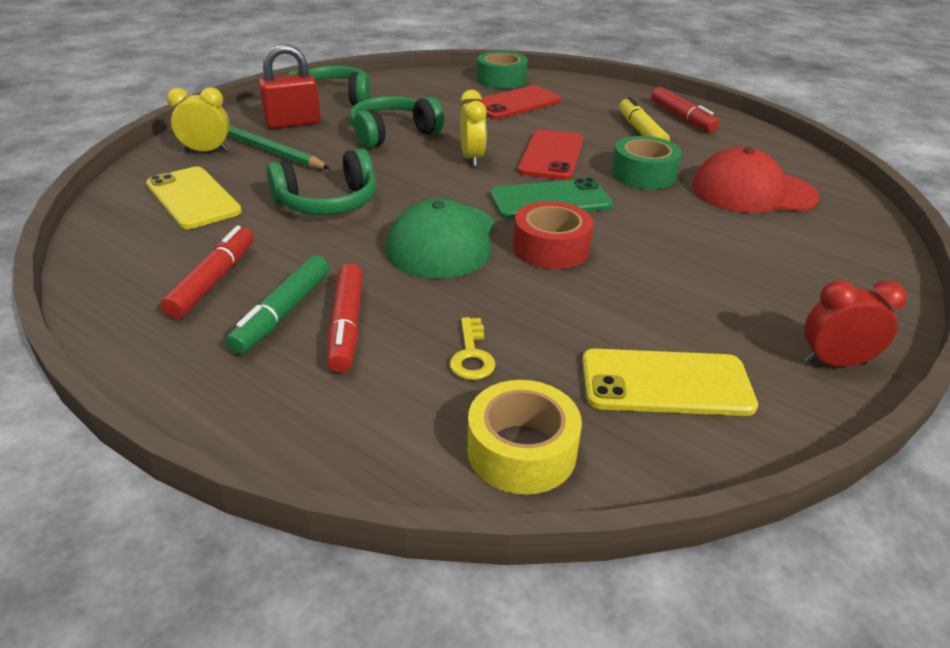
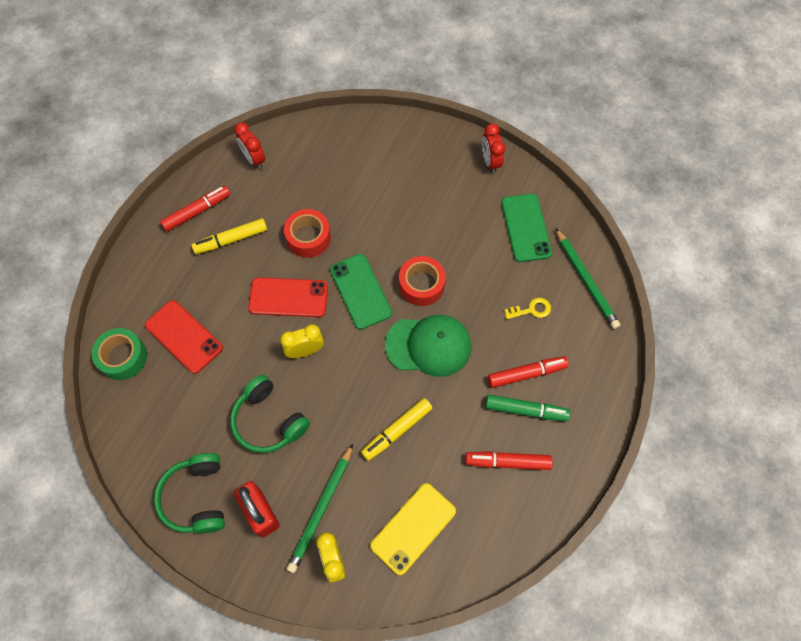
camera: 100 degrees left, 30 degrees up
(328, 203) = (397, 430): green headphones -> yellow marker
(521, 451) = (585, 280): yellow tape -> green pencil
(643, 174) = (308, 238): green tape -> red tape
(666, 383) = (526, 228): yellow phone -> green phone
(753, 192) = (321, 176): red cap -> none
(772, 152) = (254, 159): none -> red clock

